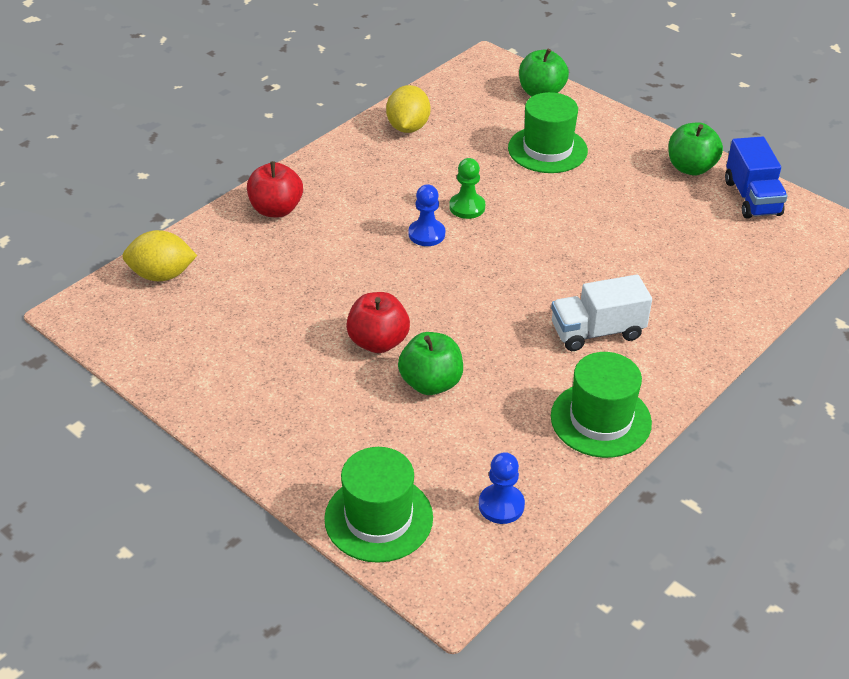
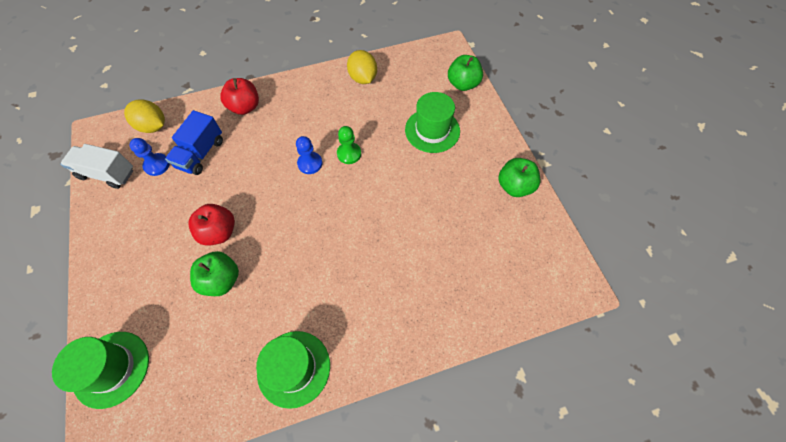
camera: 30 degrees right, 20 degrees up
(408, 127) = (363, 78): yellow lemon -> yellow lemon turned 60 degrees counterclockwise
(501, 505) = (182, 402): blue pawn -> blue pawn (157, 165)
(597, 332) = (348, 293): white truck -> white truck (107, 174)
(752, 198) = (538, 231): blue truck -> blue truck (201, 154)

